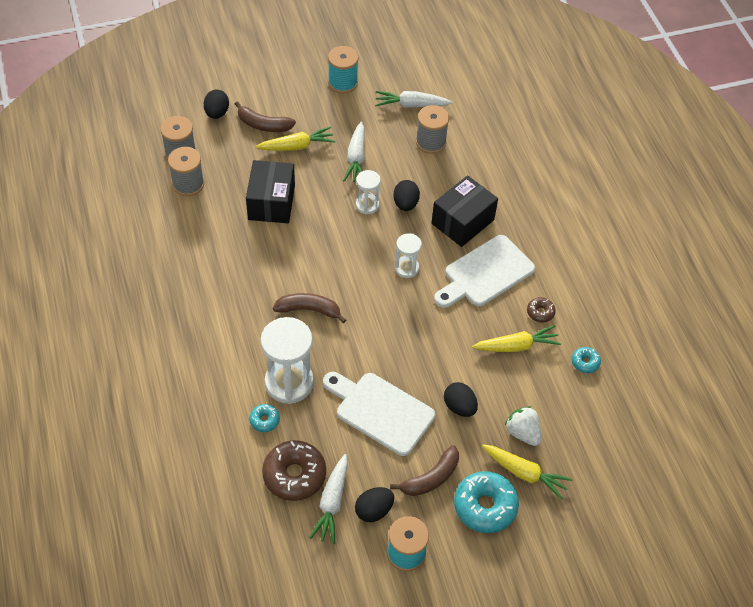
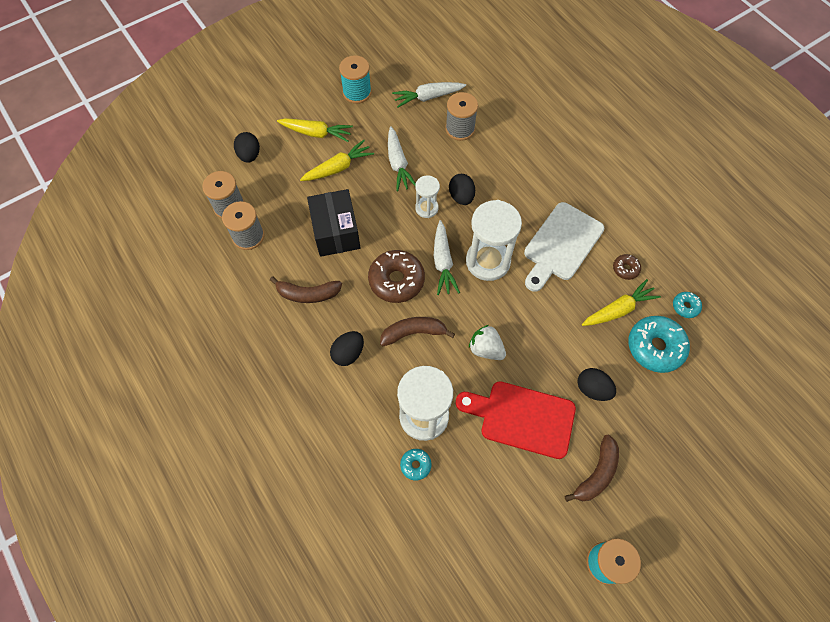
camera: 15 degrees left, 10 degrees up
(263, 125) = (298, 155): brown banana -> brown banana (308, 294)
(294, 475) = (467, 515): brown donut -> brown donut (396, 280)
(332, 503) = (514, 533): white carrot -> white carrot (443, 262)
(374, 510) = (557, 527): black egg -> black egg (348, 353)
(380, 411) = (522, 418): white cutting board -> red cutting board
(406, 268) = (488, 261): white hourglass -> white hourglass, size x1.86
(462, 221) = (520, 199): black box -> none
(485, 506) = (658, 486): turquoise donut -> turquoise donut (655, 347)
(522, 432) = (660, 397): white strawberry -> white strawberry (486, 349)
(524, 473) = (679, 439): yellow carrot -> yellow carrot (316, 133)

